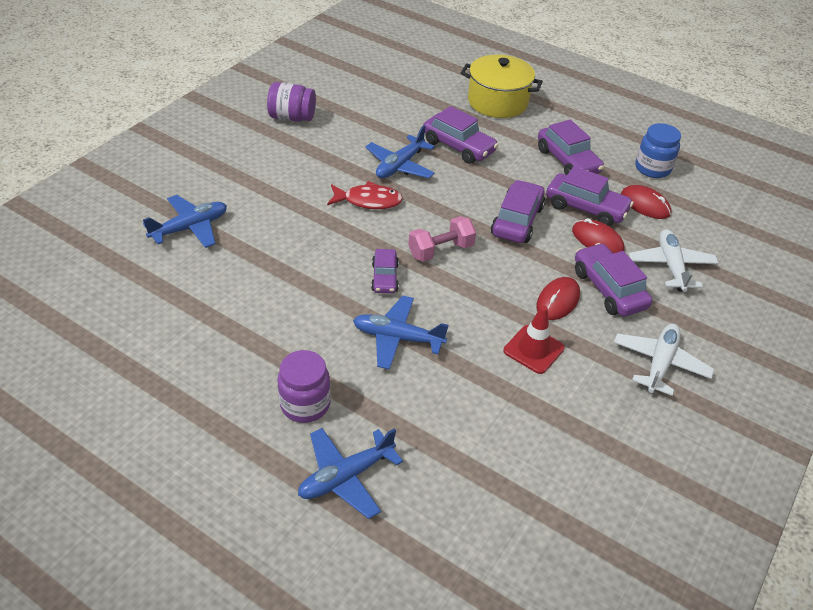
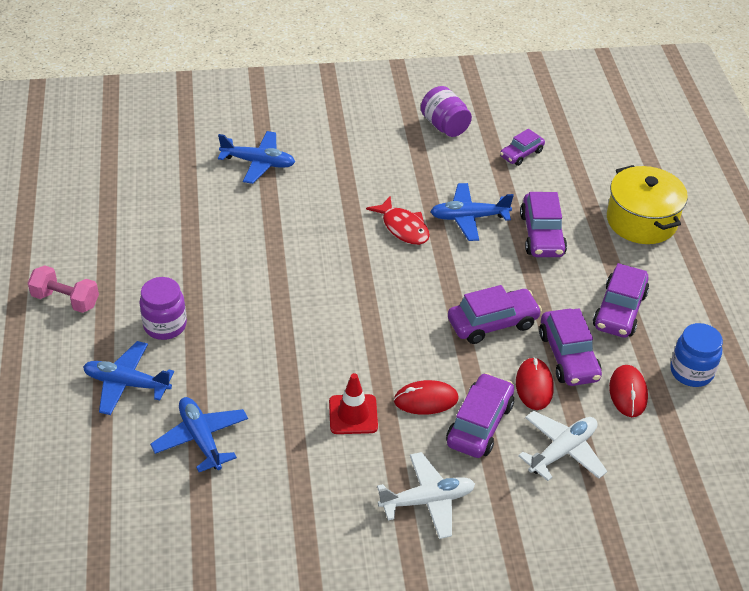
camera: 50 degrees right, 0 degrees up
(385, 277) = (330, 288): purple car -> purple car (521, 154)
(397, 338) = (277, 333): blue plane -> blue plane (201, 439)
(441, 250) = (398, 300): pink dumbbell -> pink dumbbell (65, 300)

